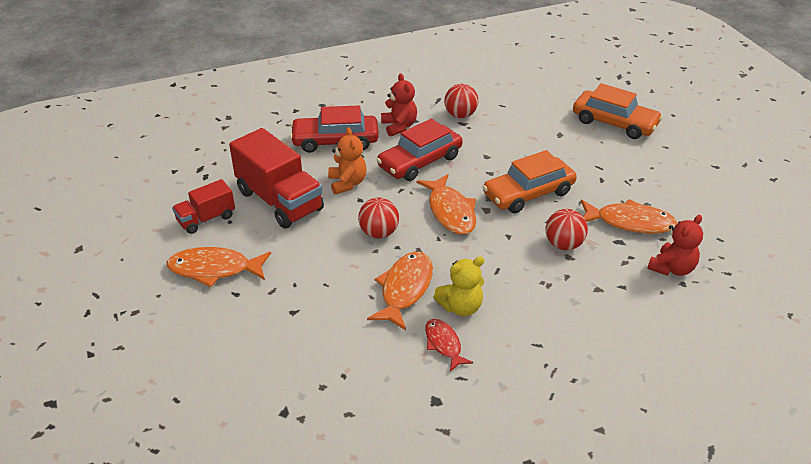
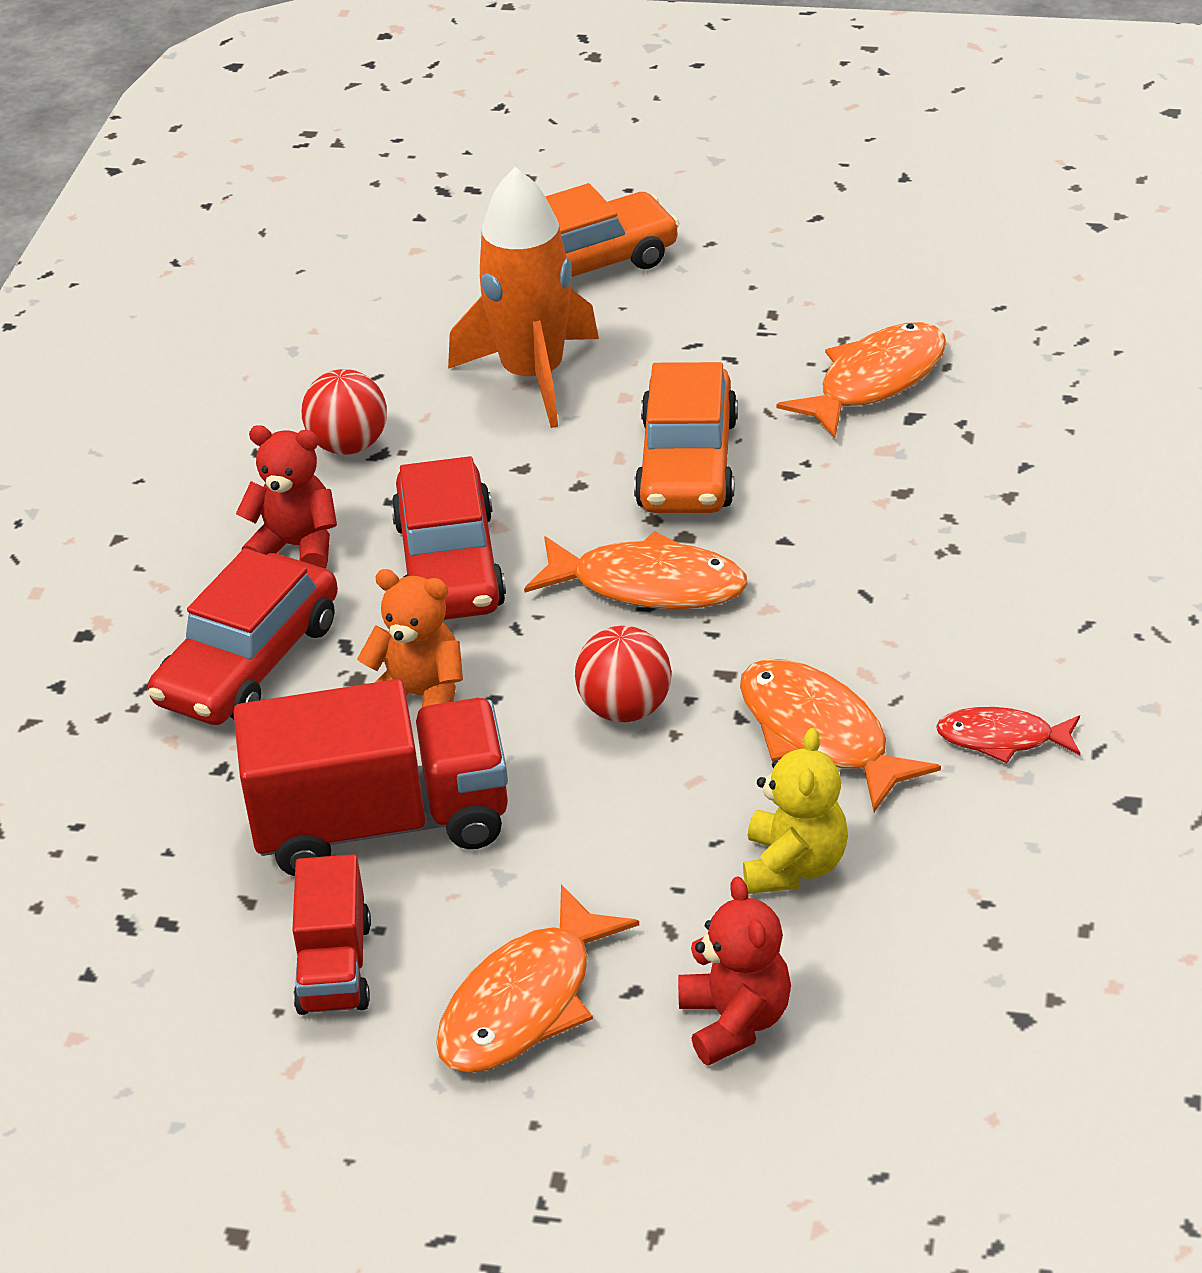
camera: 55 degrees left, 0 degrees up
(461, 307) = (925, 679): yellow teddy bear -> yellow teddy bear (794, 866)
(539, 138) = (533, 376): none -> orange rocket
(563, 244) = (866, 484): red ball -> none
(672, 268) = (1025, 392): red teddy bear -> red teddy bear (735, 1021)

